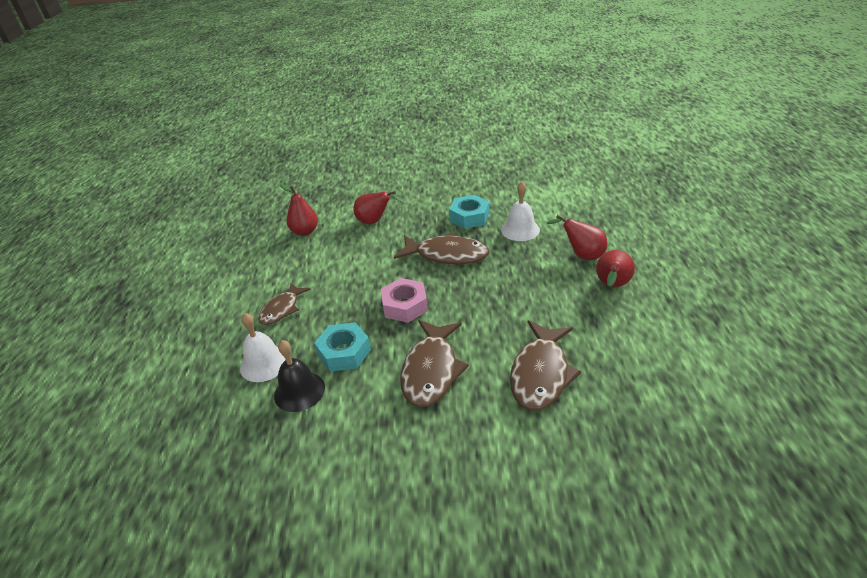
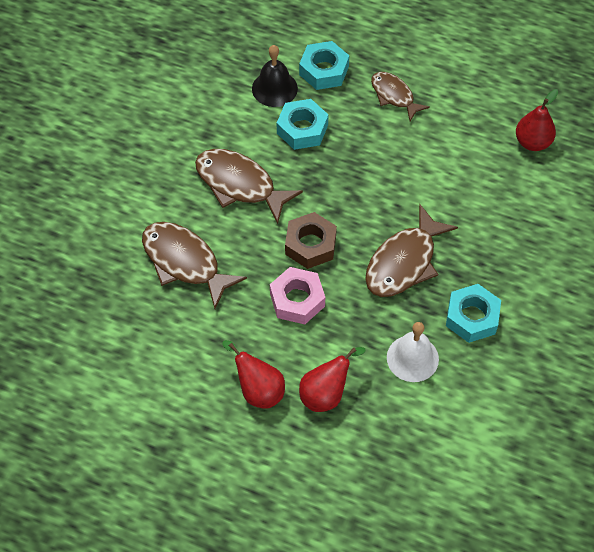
camera: 110 degrees right, 20 degrees up
(264, 363) = (324, 70): white bell -> turquoise nut
(375, 221) = (517, 216): red pear -> none
(405, 305) = (339, 194): pink nut -> pink nut (297, 300)
(465, 304) = (310, 245): none -> brown nut

